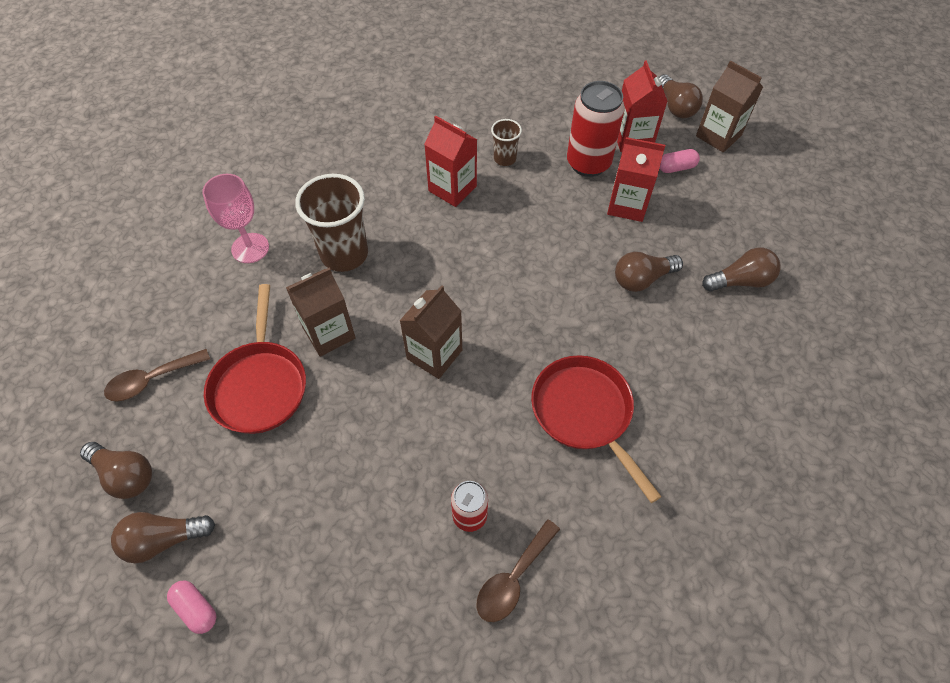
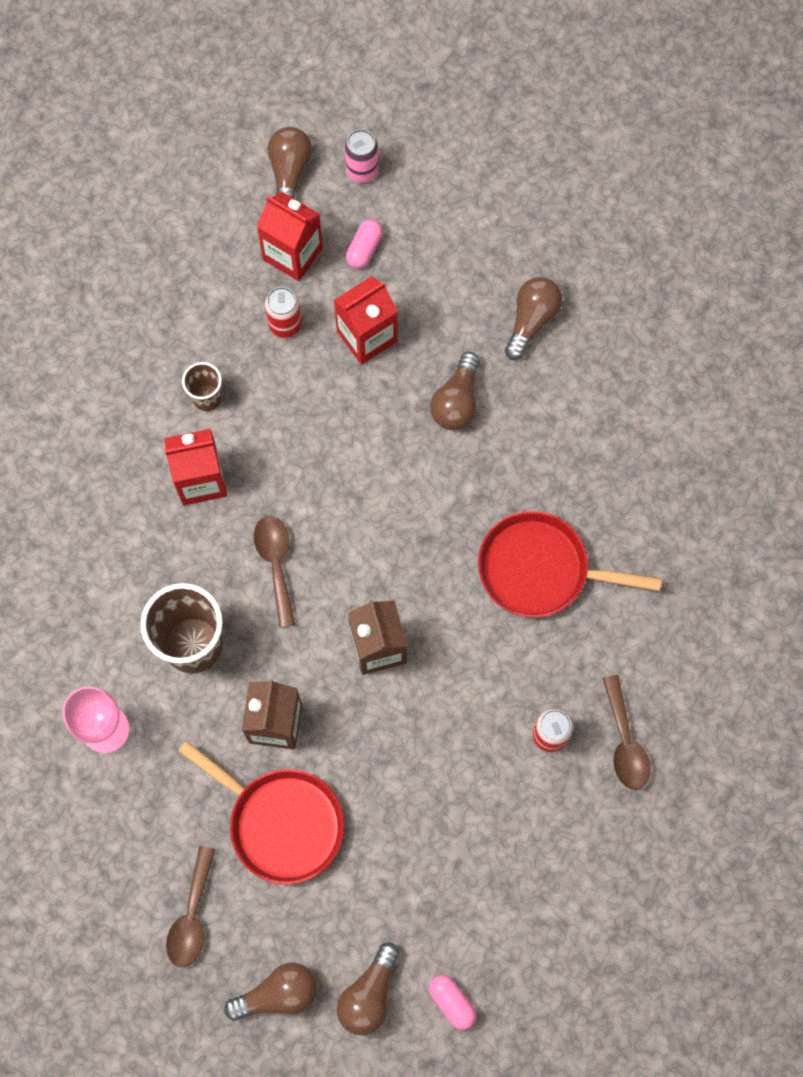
camera: 50 degrees left, 15 degrees up
(196, 609) = (452, 1002): pink capsule -> pink capsule turned 60 degrees clockwise
(437, 259) = (276, 564): none -> brown spoon
(588, 163) = (285, 324): red can -> red can, size x0.57
(675, 107) = (289, 172): brown light bulb -> brown light bulb turned 105 degrees counterclockwise
(718, 136) = (362, 171): brown carton -> pink can

